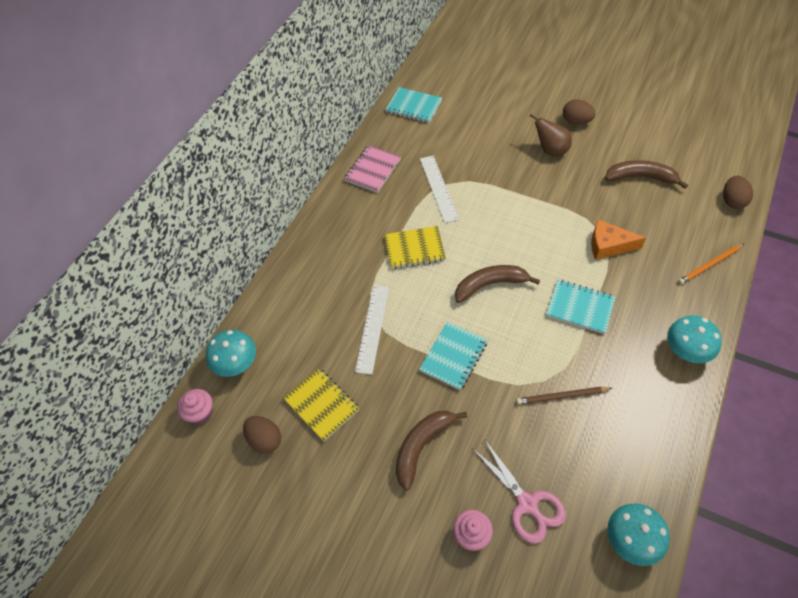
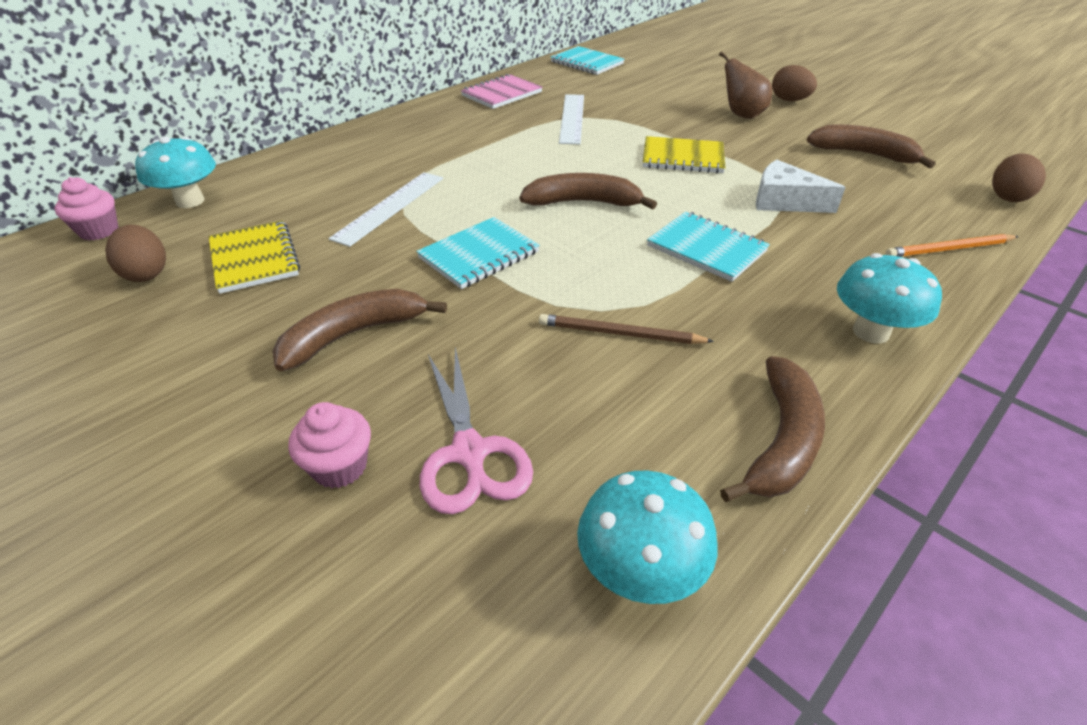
camera: 15 degrees right, 15 degrees down
(414, 249) = (503, 155): yellow notebook -> yellow notebook (683, 158)
(608, 245) = (784, 201): orange cheese -> white cheese
(665, 444) = (782, 441): none -> brown banana

